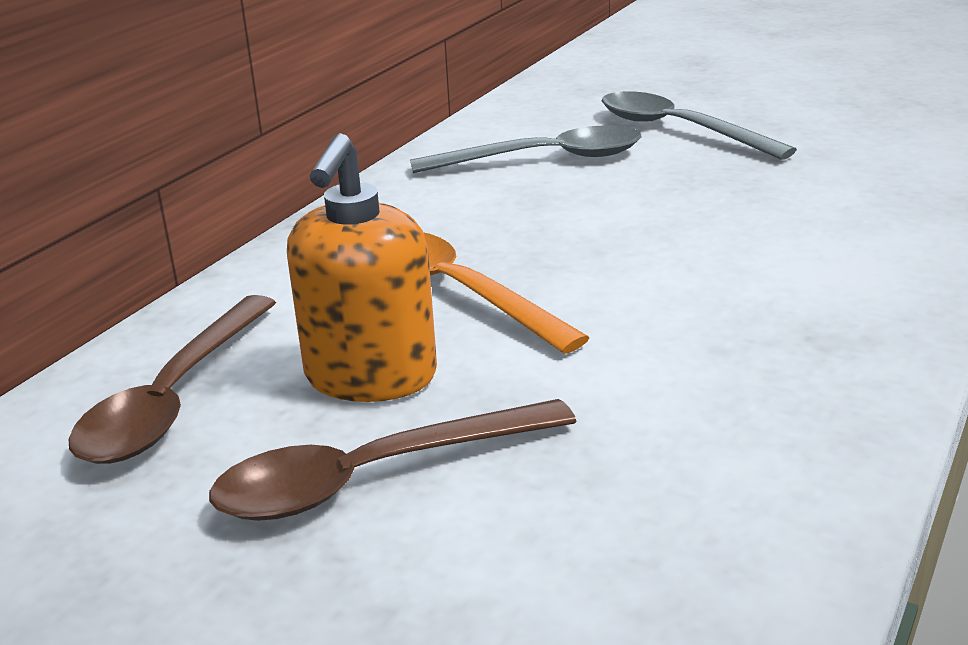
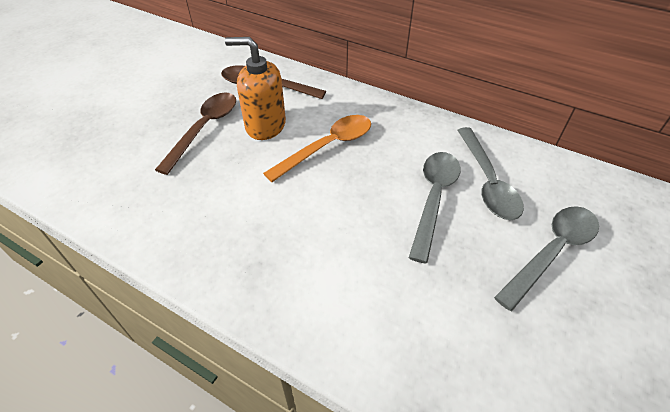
camera: 90 degrees right, 20 degrees up
(374, 477) = (204, 129): brown spoon -> brown spoon turned 45 degrees clockwise
(594, 195) = (434, 199): none -> grey spoon

